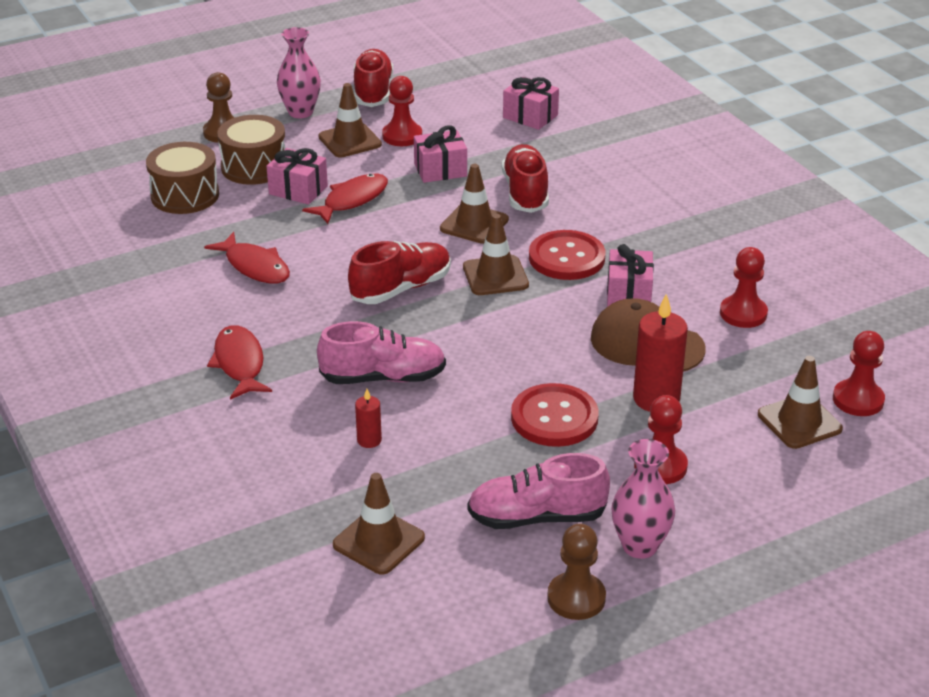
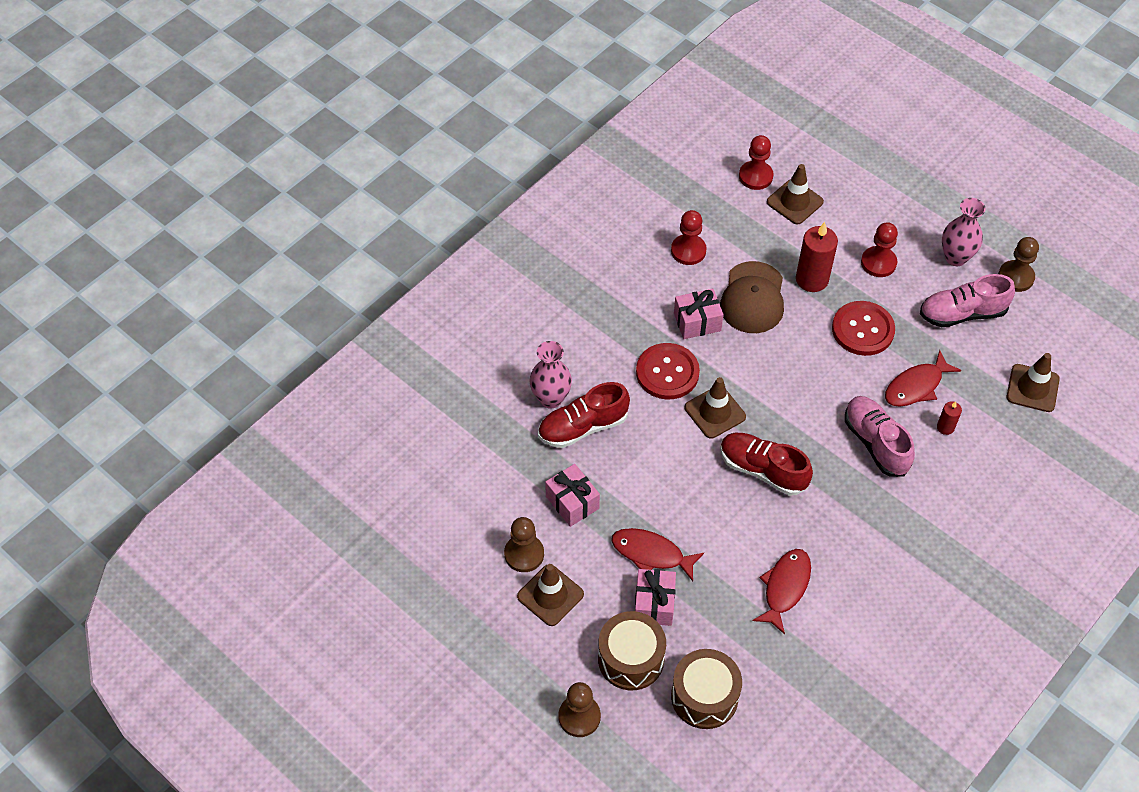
camera: 110 degrees left, 20 degrees up
(239, 363) = (911, 543): red fish -> red fish (916, 386)
(300, 112) = (512, 661): pink vase -> pink vase (551, 398)
(373, 92) = (446, 611): red shoe -> none
(402, 136) = (524, 554): red pawn -> brown pawn
(474, 224) = (648, 449): brown traffic cone -> none
(530, 116) = (447, 461): pink gift -> none
(536, 517) = (962, 313): pink shoe -> pink shoe turned 105 degrees clockwise

